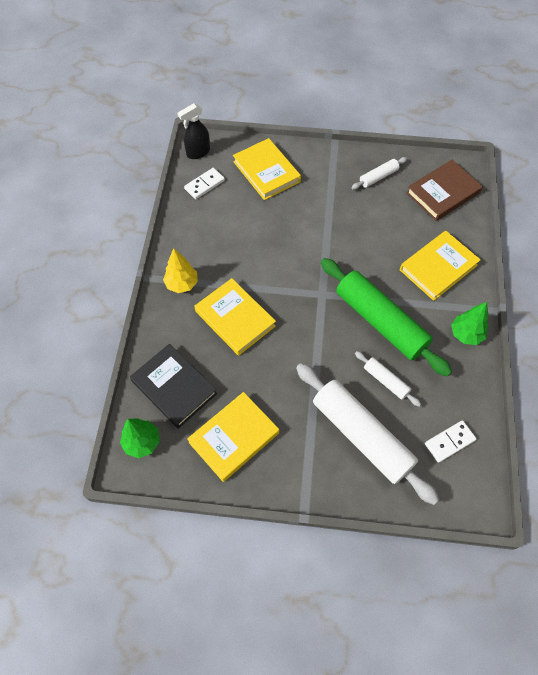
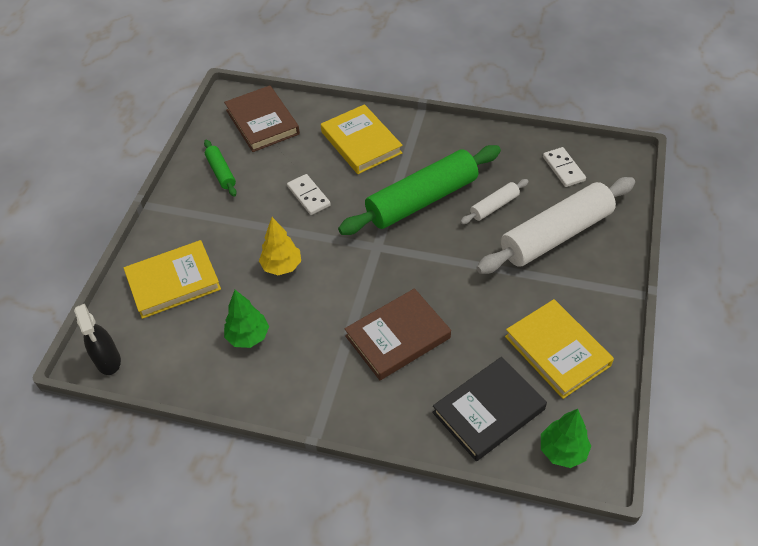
camera: 80 degrees left, 10 degrees down
(182, 284) = (334, 394): yellow tree -> yellow tree (282, 266)
(204, 185) = (171, 356): white domino -> white domino (308, 196)
(235, 318) = (397, 337): yellow book -> brown book
(378, 177) = (221, 172): white rolling pin -> green rolling pin
(466, 334) = (446, 136): green tree -> green tree (248, 337)

